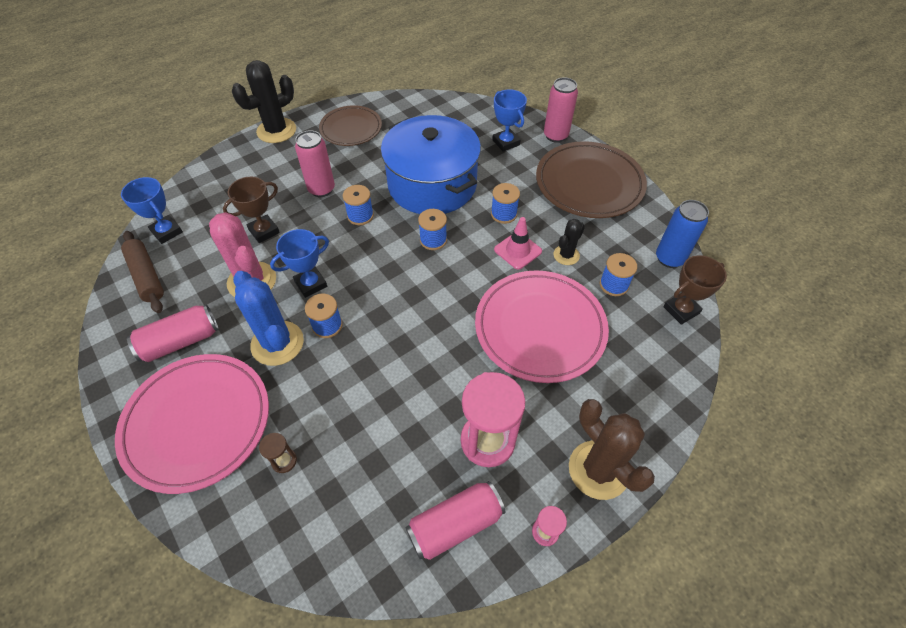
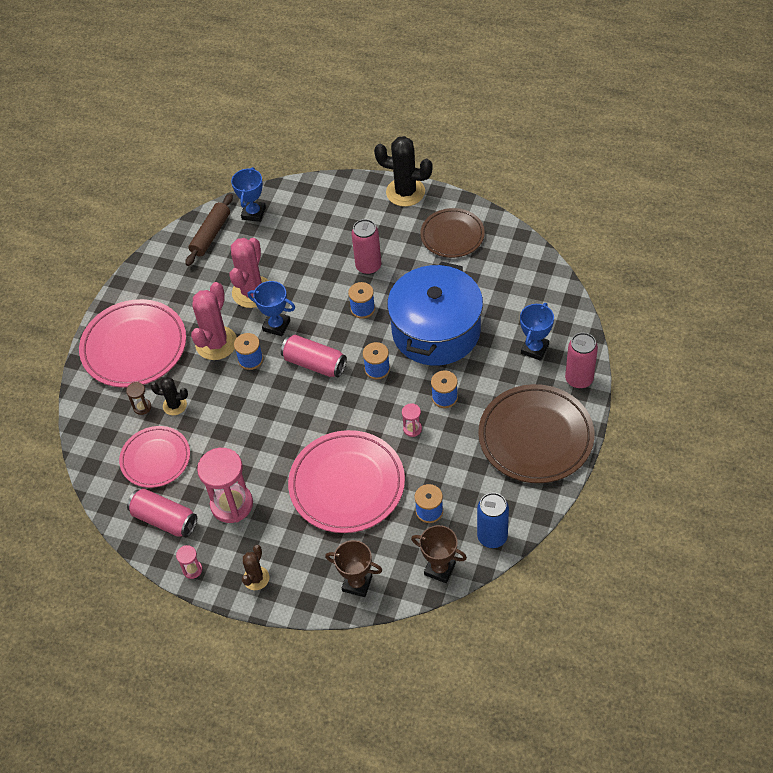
camera: 60 degrees right, 0 degrees up
(181, 341) = (179, 293): pink can -> pink can (314, 363)
(264, 231) = (299, 264): brown trophy -> brown trophy (357, 583)
(277, 343) = (216, 343): blue cactus -> pink cactus
(365, 486) = (155, 459): none -> pink plate
(517, 250) = (412, 429): pink traffic cone -> pink hourglass
(566, 255) = (434, 463): black cactus -> black cactus (175, 405)
(598, 470) = (256, 578): brown cactus -> brown cactus, size x0.56

